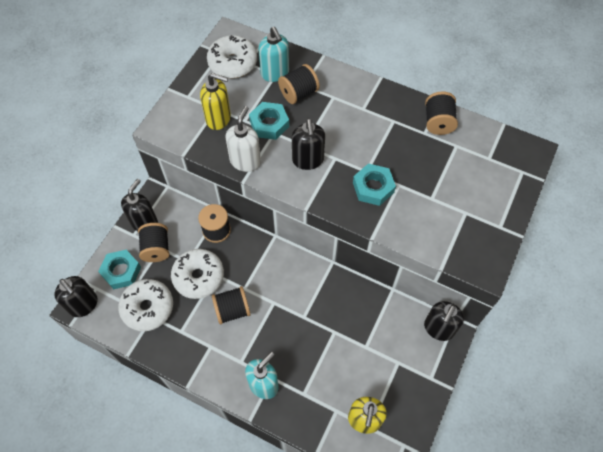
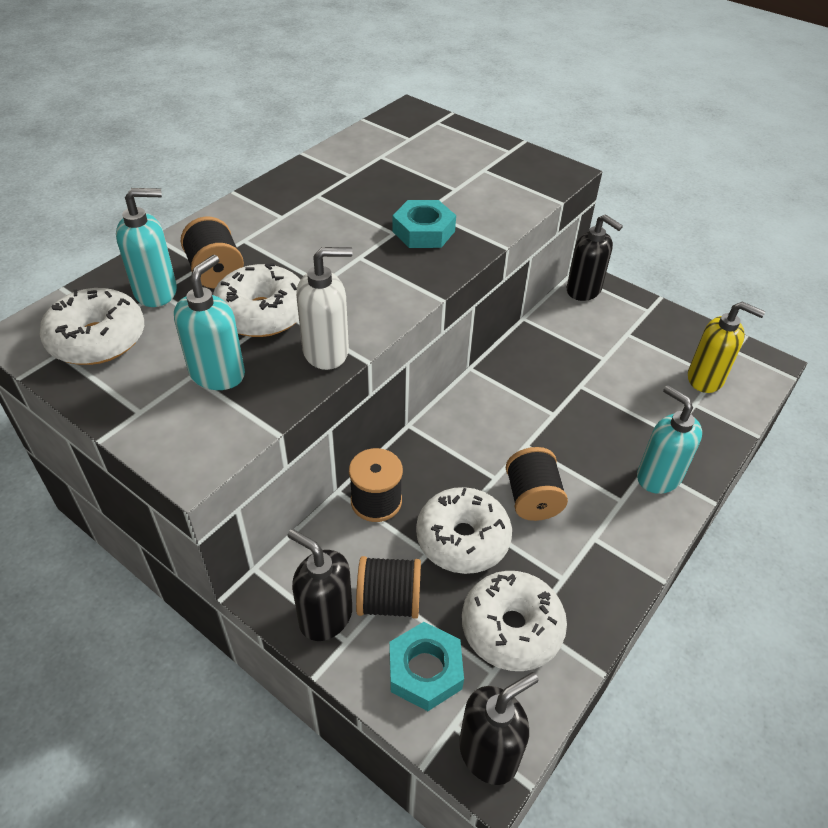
camera: 80 degrees left, 15 degrees down
(218, 119) = (217, 374): yellow soap dispenser -> turquoise soap dispenser
(245, 161) = (326, 352): white soap dispenser -> white soap dispenser turned 135 degrees clockwise
(269, 124) = (262, 313): turquoise nut -> white donut
(308, 160) = (353, 283): black soap dispenser -> none
(438, 122) = (337, 161): black spool -> none

